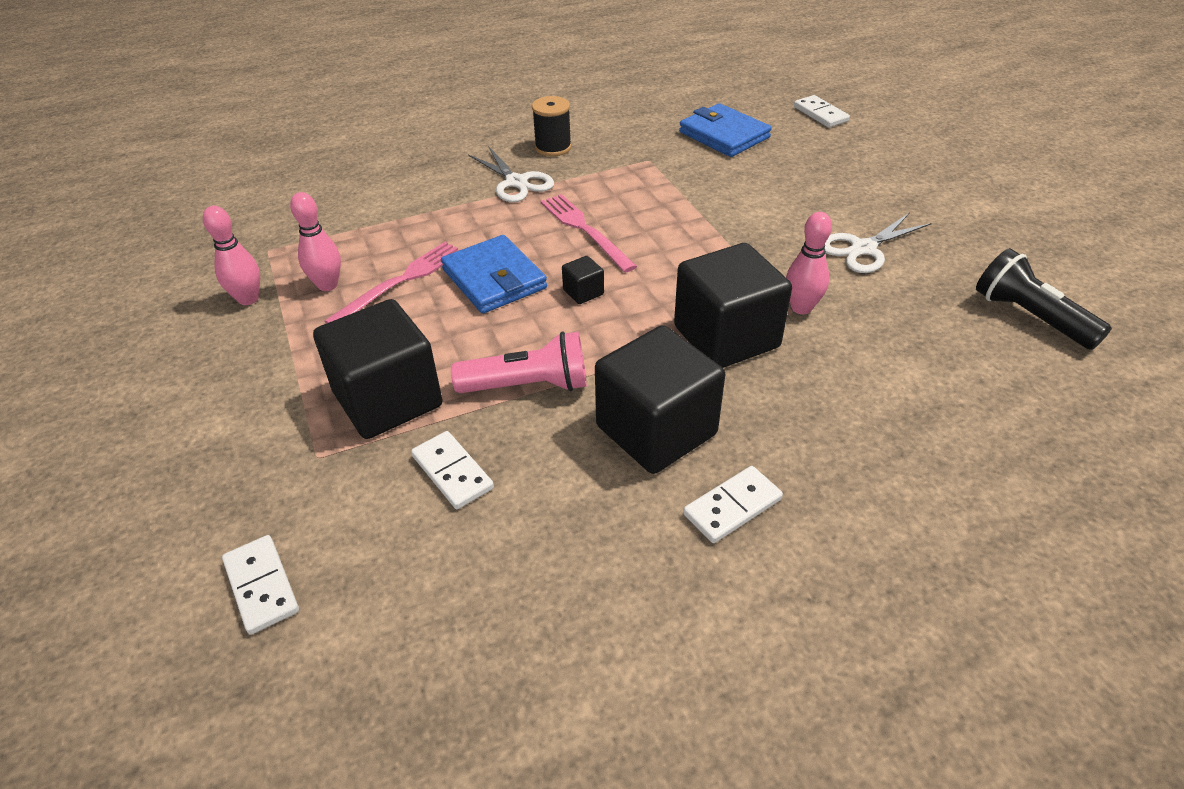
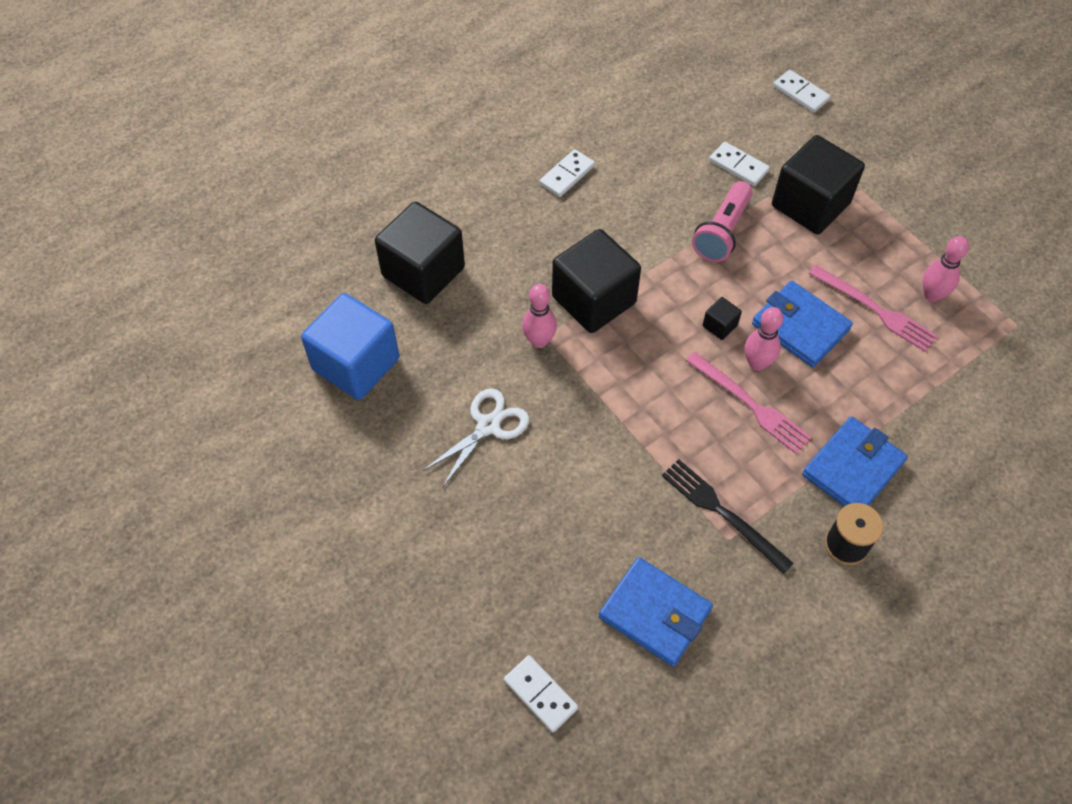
camera: 165 degrees right, 15 degrees up
(248, 299) = (982, 269): pink bowling pin -> pink bowling pin (757, 363)
(401, 281) = (875, 310): pink fork -> pink fork turned 75 degrees counterclockwise
(516, 182) = (852, 468): white scissors -> blue wallet
(528, 385) = (722, 232): pink flashlight -> pink flashlight turned 45 degrees counterclockwise
(647, 173) = (722, 513): none -> black fork
(656, 430) = (624, 215): black cube -> black cube (423, 272)
(1030, 317) = (356, 364): black flashlight -> blue cube

